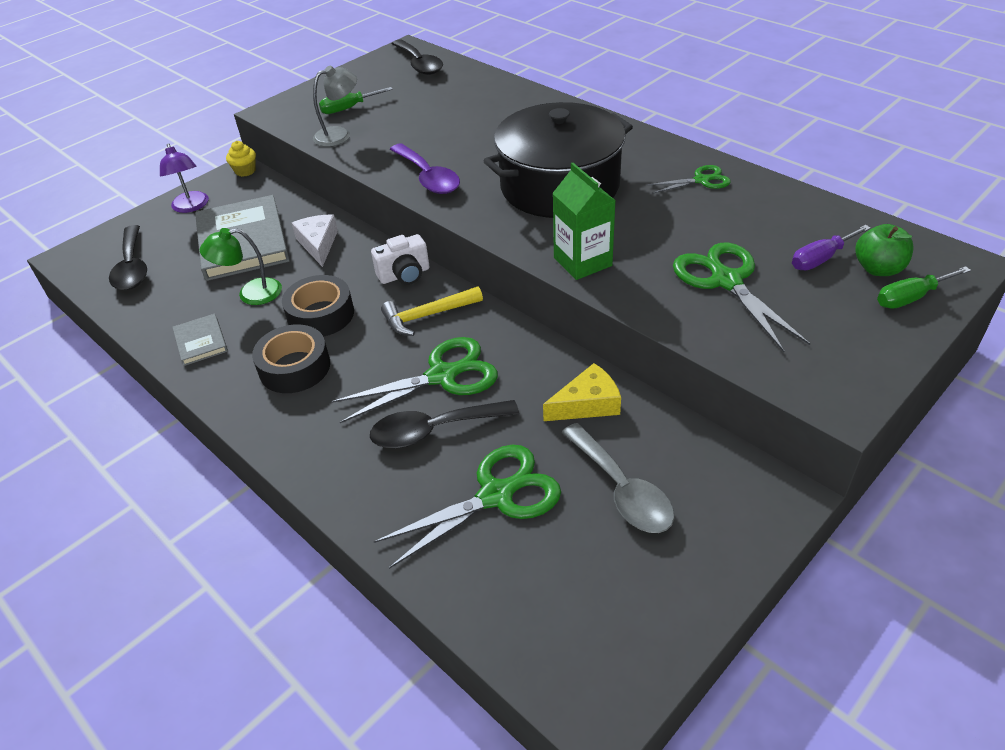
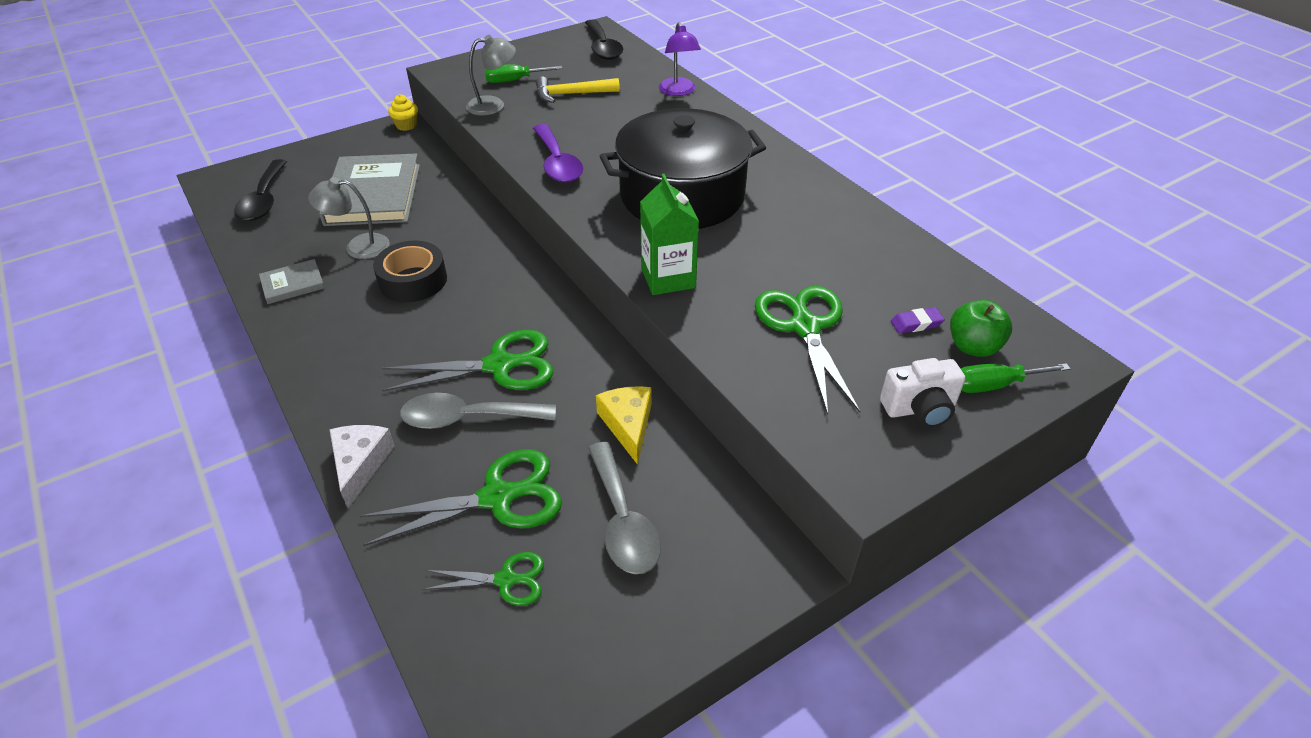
camera: 10 degrees right, 0 degrees up
(191, 207) = (342, 151): purple lamp -> purple lamp (678, 91)
(201, 341) = (293, 284): grey book -> grey book turned 75 degrees clockwise
(251, 293) = (358, 246): green lamp -> grey lamp
(295, 367) = (366, 327): black tape -> none
(318, 244) = (441, 210): white cheese -> white cheese (360, 464)
(404, 275) = (509, 257): white camera -> white camera (919, 409)
(427, 316) = (512, 302): yellow hammer -> yellow hammer (571, 94)
(433, 430) = (467, 418): black spoon -> grey spoon
(587, 404) = (628, 425): yellow cheese -> yellow cheese turned 90 degrees counterclockwise
(701, 180) = (829, 216): green scissors -> green scissors (506, 580)
(821, 259) = (916, 323): purple screwdriver -> purple eraser

